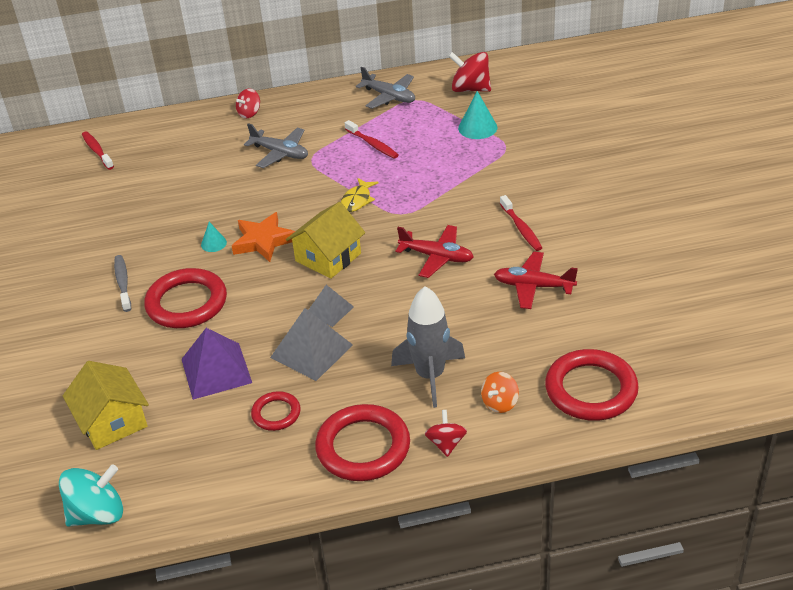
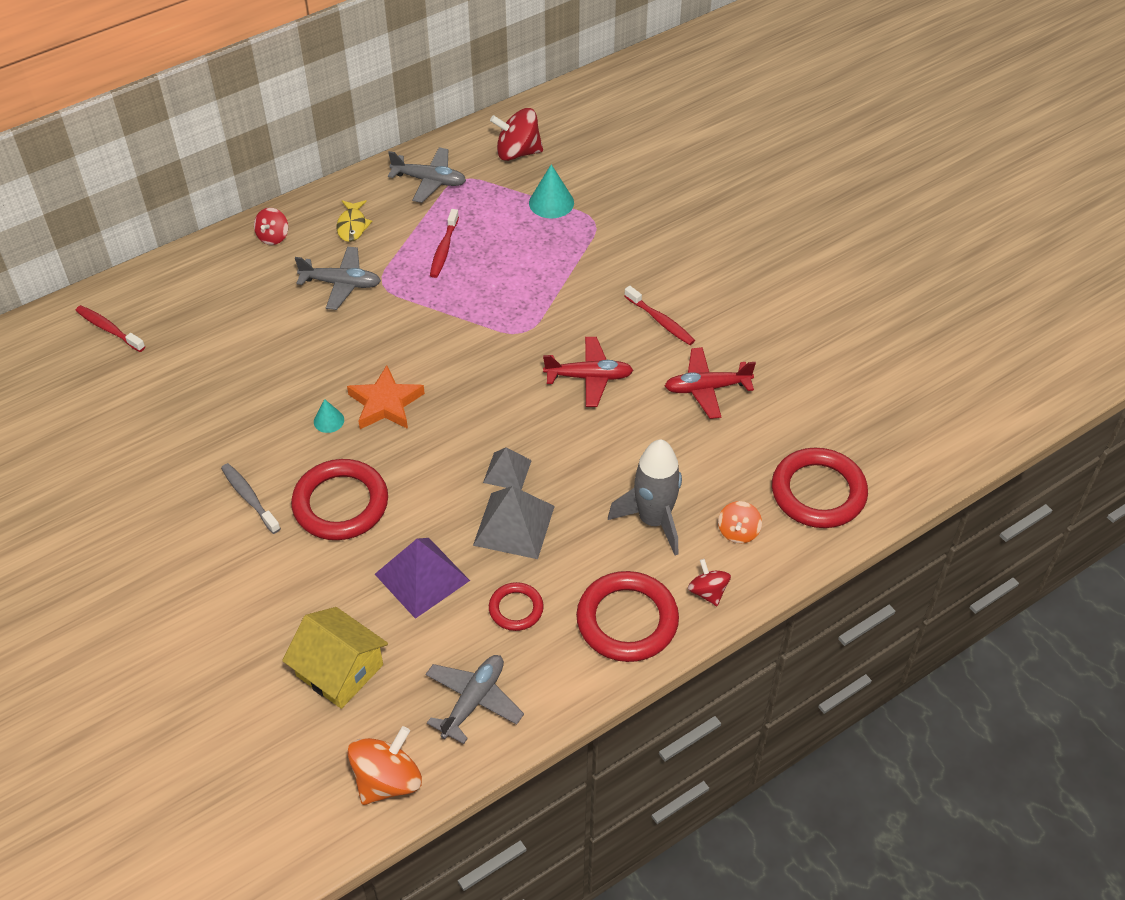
camera: 25 degrees left, 10 degrees up
(97, 514) = (387, 780): turquoise spinning top -> orange spinning top
(200, 474) = (473, 701): none -> grey plane
(328, 257) = (470, 406): yellow house -> none
(357, 200) = (465, 326): yellow fish -> yellow fish (352, 226)
(372, 144) = (444, 249): red toothbrush -> red toothbrush turned 75 degrees clockwise

